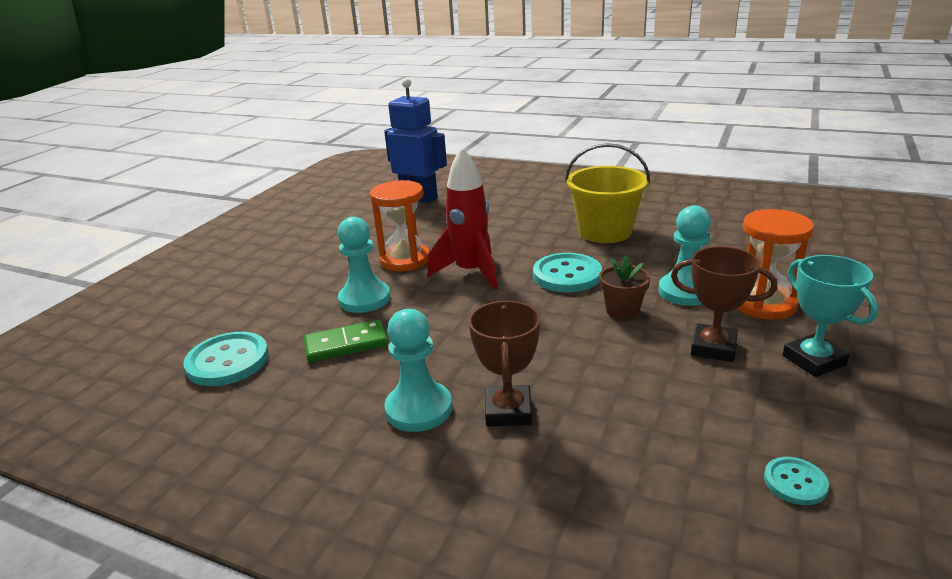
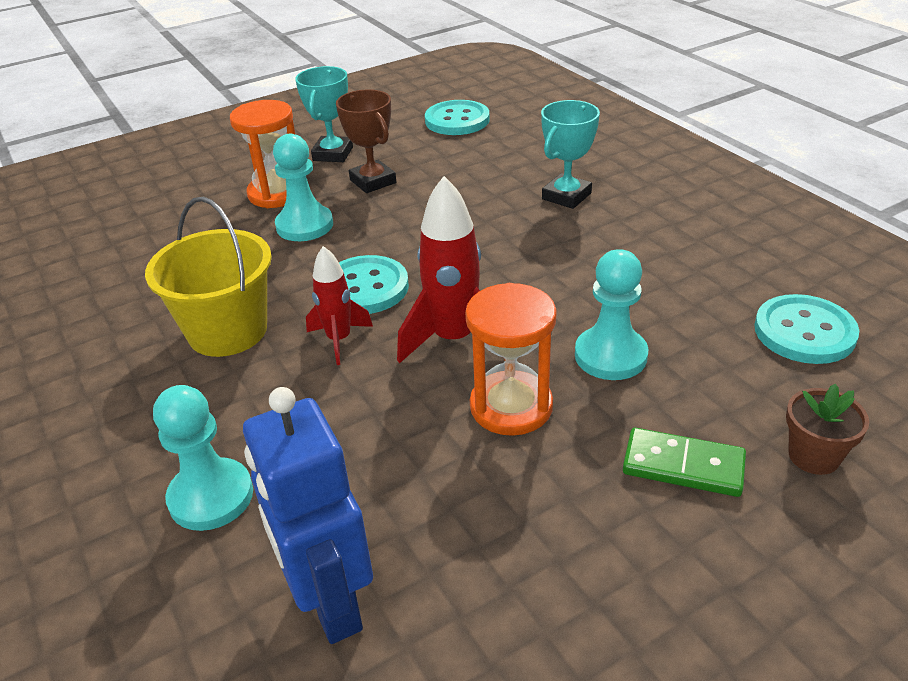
camera: 145 degrees left, 10 degrees up
(346, 344) = (663, 301): green domino -> green domino (683, 466)
(419, 409) = (631, 220): turquoise pawn -> turquoise pawn (211, 496)
(508, 411) = (566, 196): brown trophy -> turquoise trophy
(537, 250) = (339, 340): none -> red rocket
(622, 310) = (381, 231): brown flower pot -> brown flower pot (814, 456)
(795, 482) = (457, 120): turquoise button -> turquoise button, size x1.87

